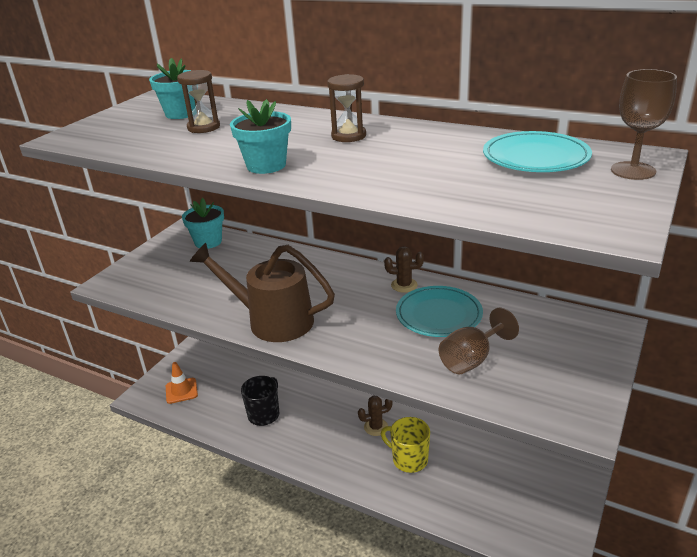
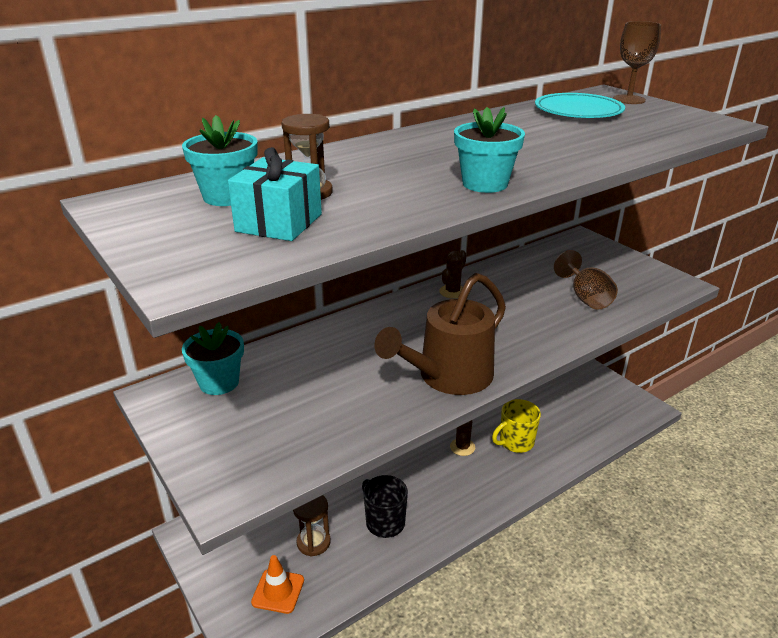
camera: 65 degrees left, 0 degrees up
(148, 134) = (279, 223): none -> turquoise gift
(348, 136) = (447, 145): brown hourglass -> brown hourglass (313, 542)
(438, 315) = (514, 291): turquoise plate -> none

